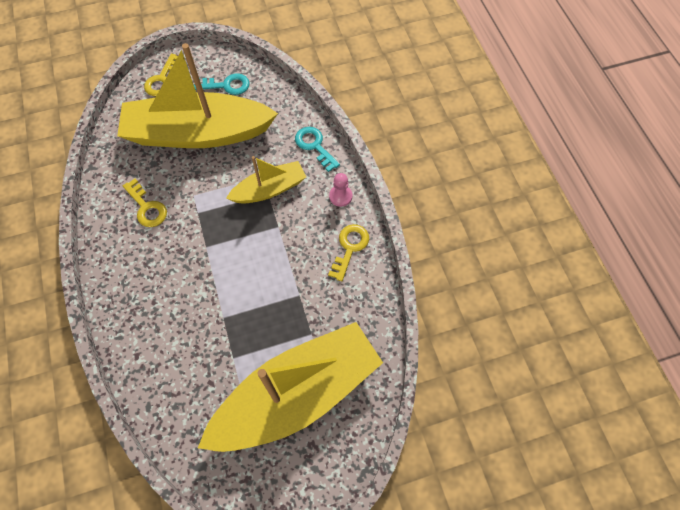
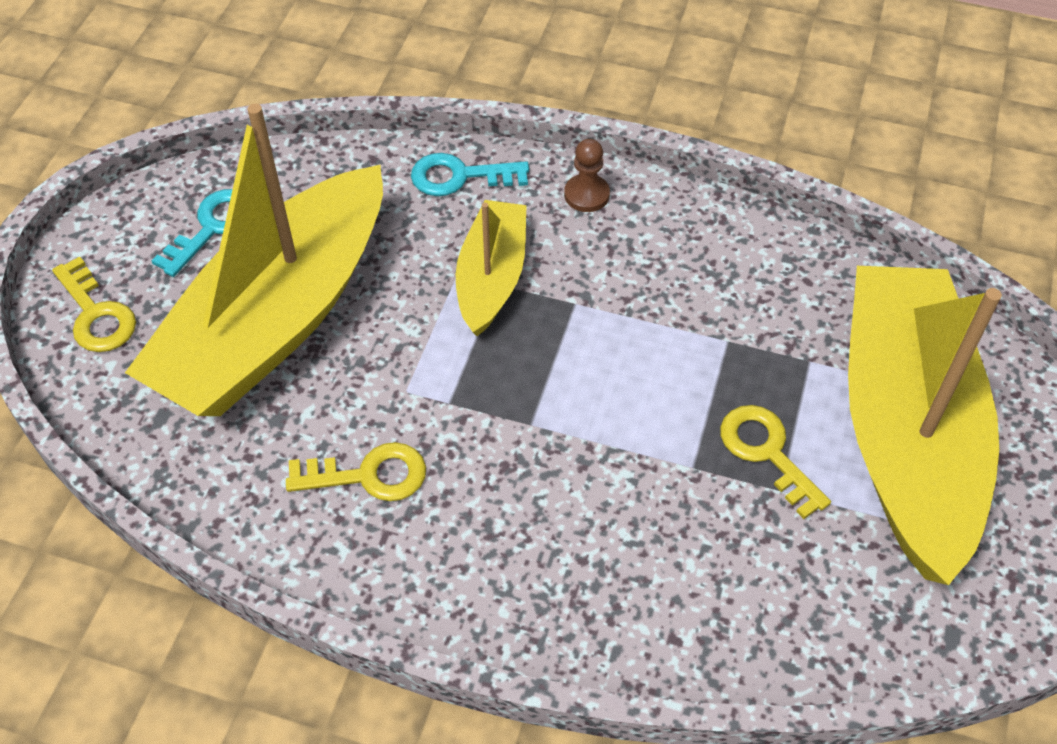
camera: 55 degrees left, 10 degrees down
(340, 196) = (586, 195): pink pawn -> brown pawn
(350, 247) = (691, 232): yellow key -> yellow key (766, 452)

